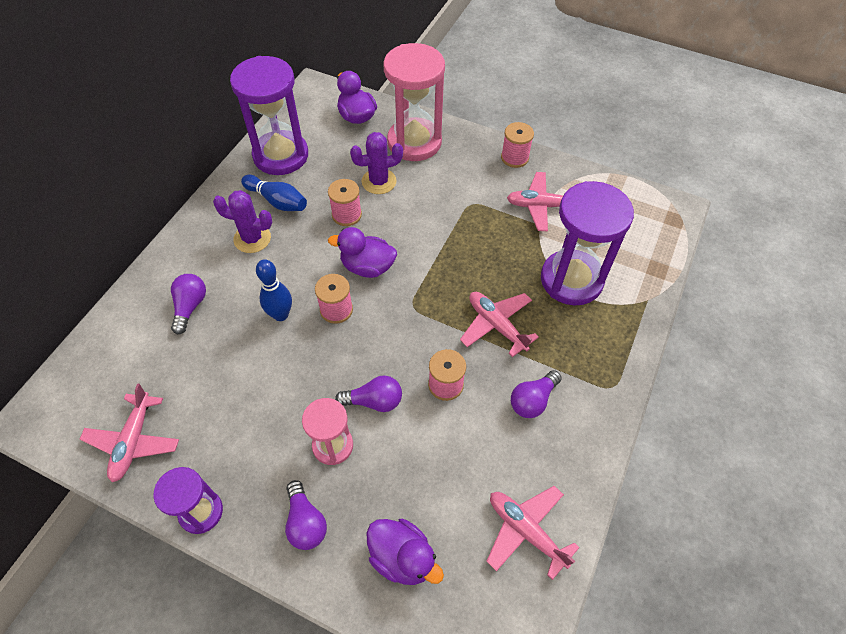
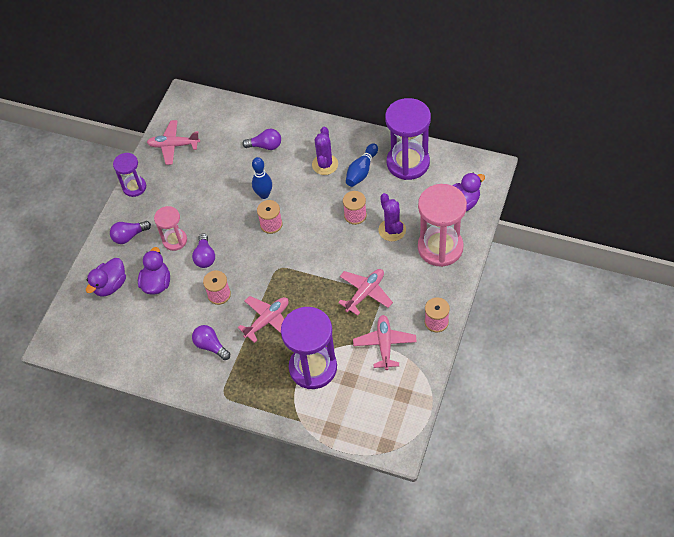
camera: 90 degrees right, 0 degrees up
(367, 267) = (309, 236): purple duck -> purple duck (157, 283)
(526, 531) = (125, 346): pink plane -> pink plane (365, 293)

